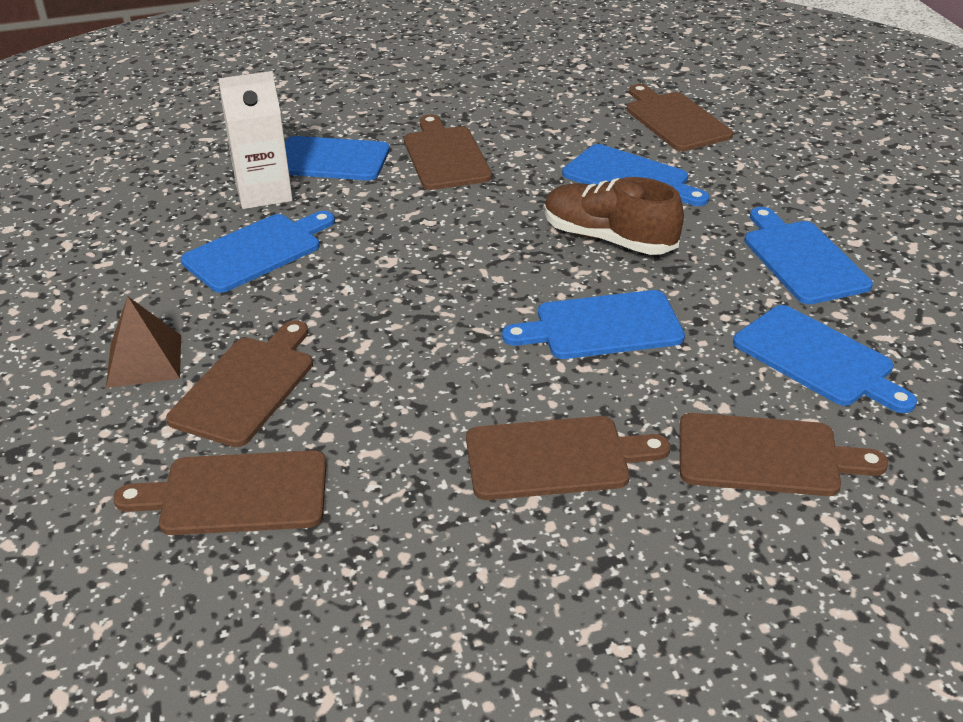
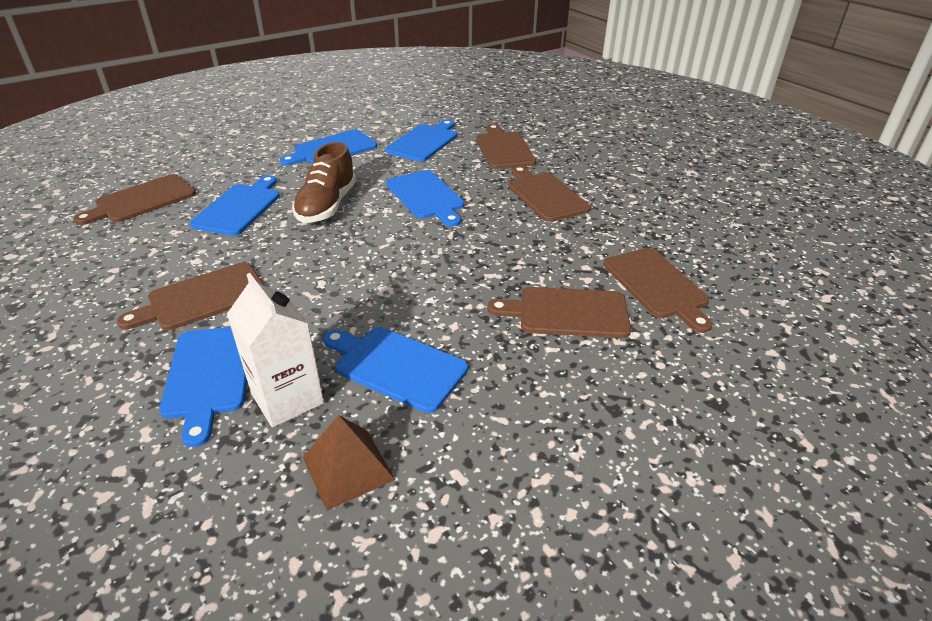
camera: 110 degrees left, 0 degrees up
(144, 360) = (576, 377): brown pyramid -> brown pyramid (348, 468)

